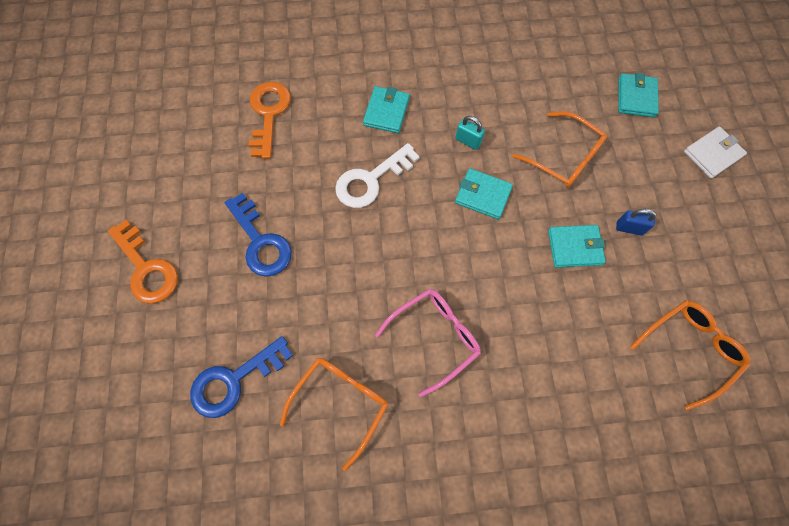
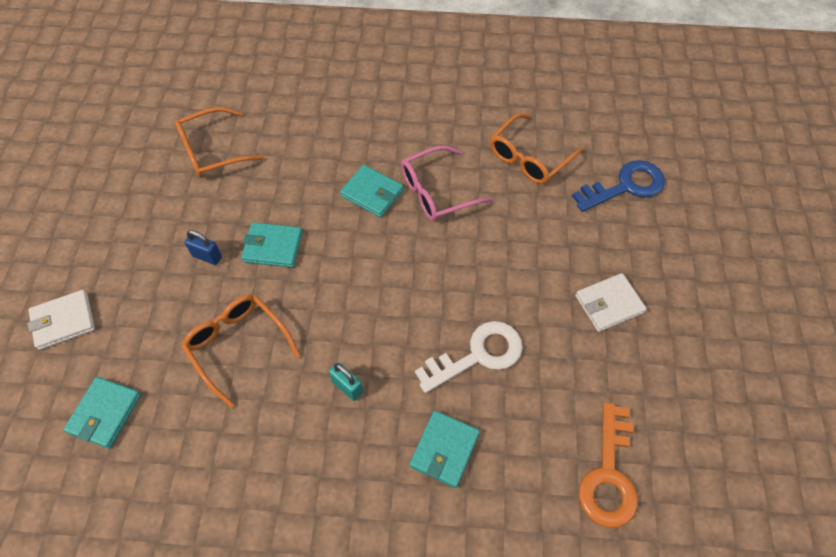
camera: 170 degrees left, 10 degrees down
(147, 268) = (732, 295): orange key -> none
(261, 242) = (609, 304): blue key -> white wallet
(483, 195) = (350, 316): turquoise wallet -> turquoise wallet (372, 193)

